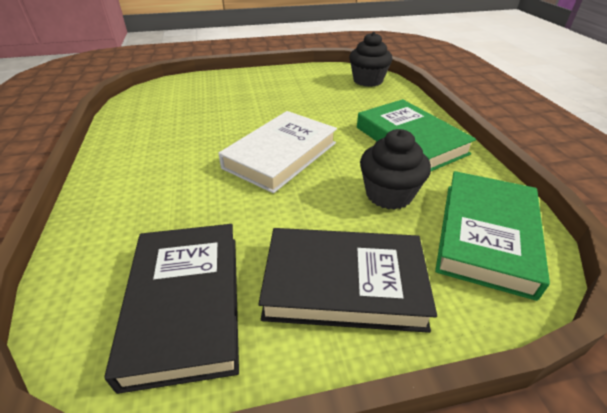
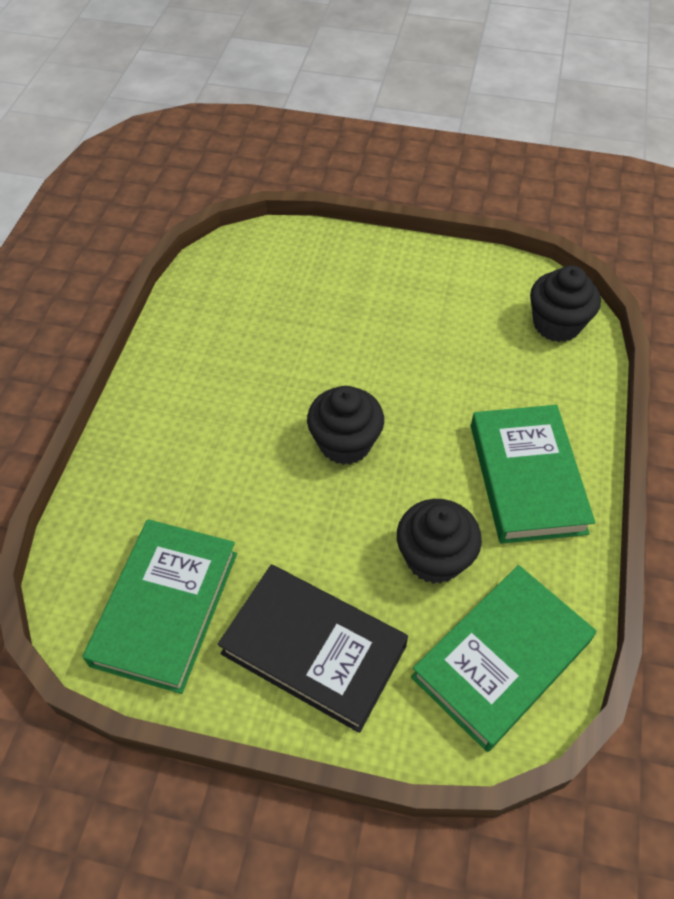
camera: 25 degrees right, 15 degrees up
(185, 304) = (165, 608): black book -> green book
(281, 155) = (345, 443): white book -> black cupcake

